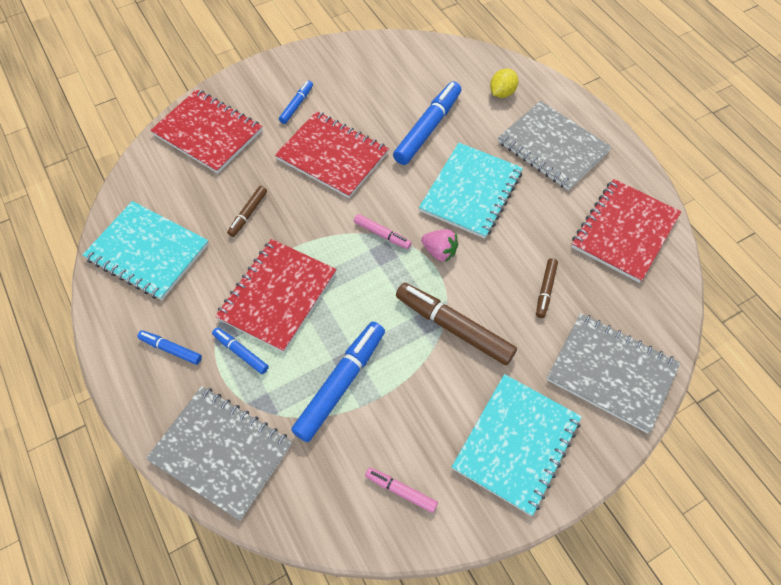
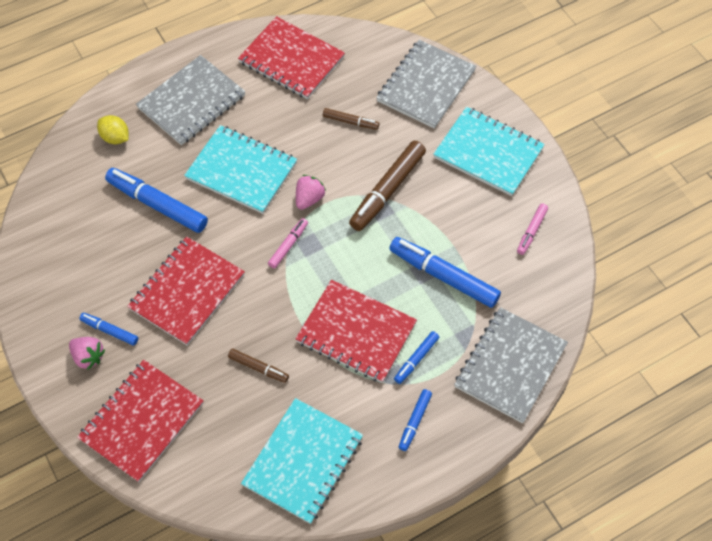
camera: 90 degrees left, 0 degrees up
(273, 93) = (88, 357): none -> pink strawberry

